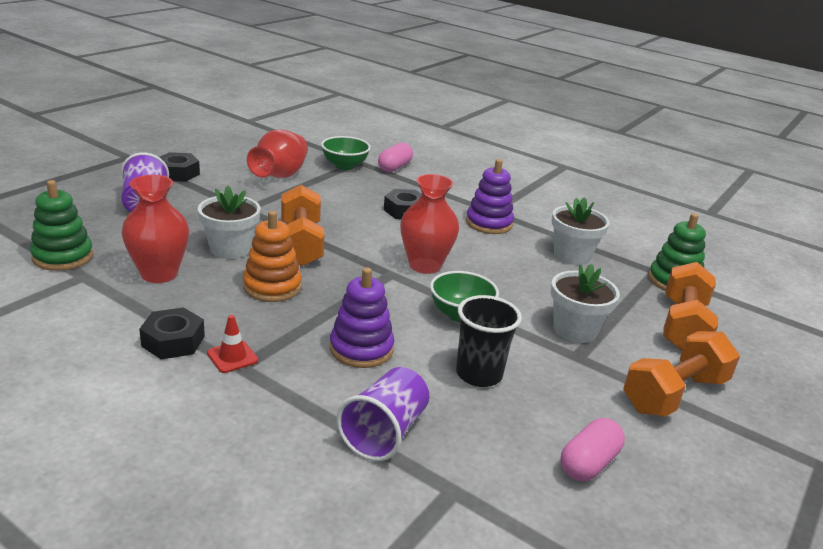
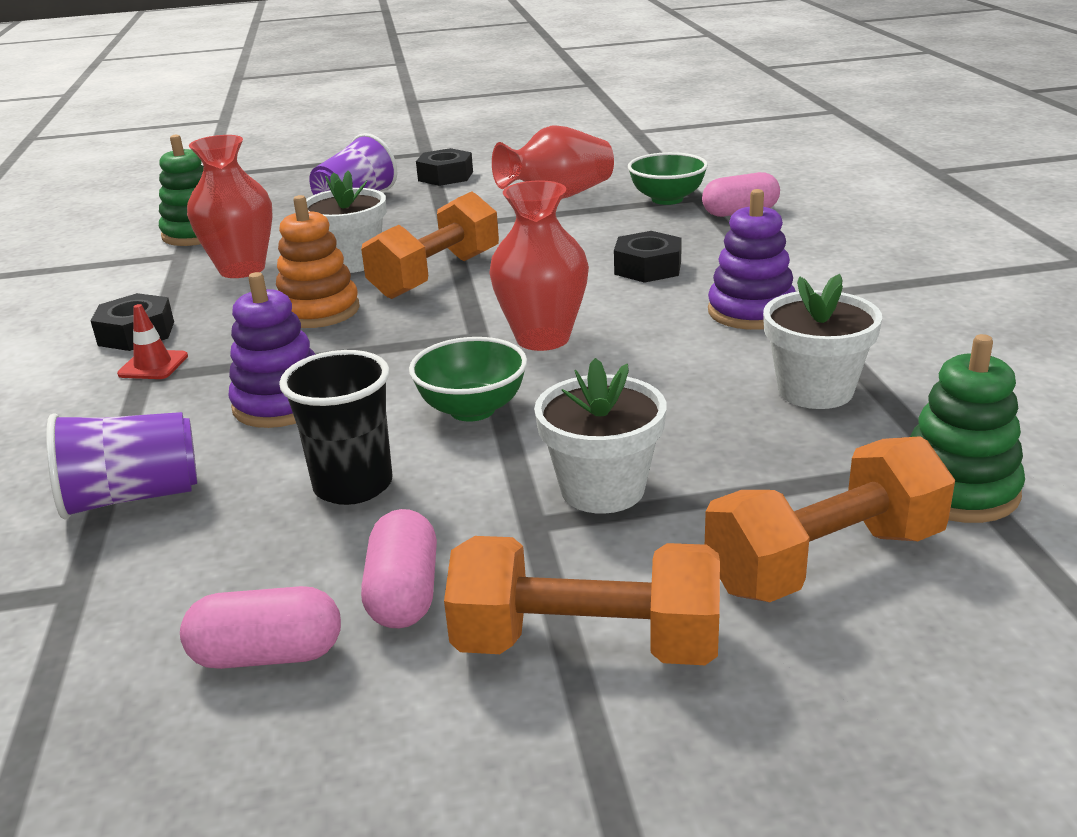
camera: 50 degrees right, 0 degrees up
(587, 410) = (404, 594): none -> pink capsule

